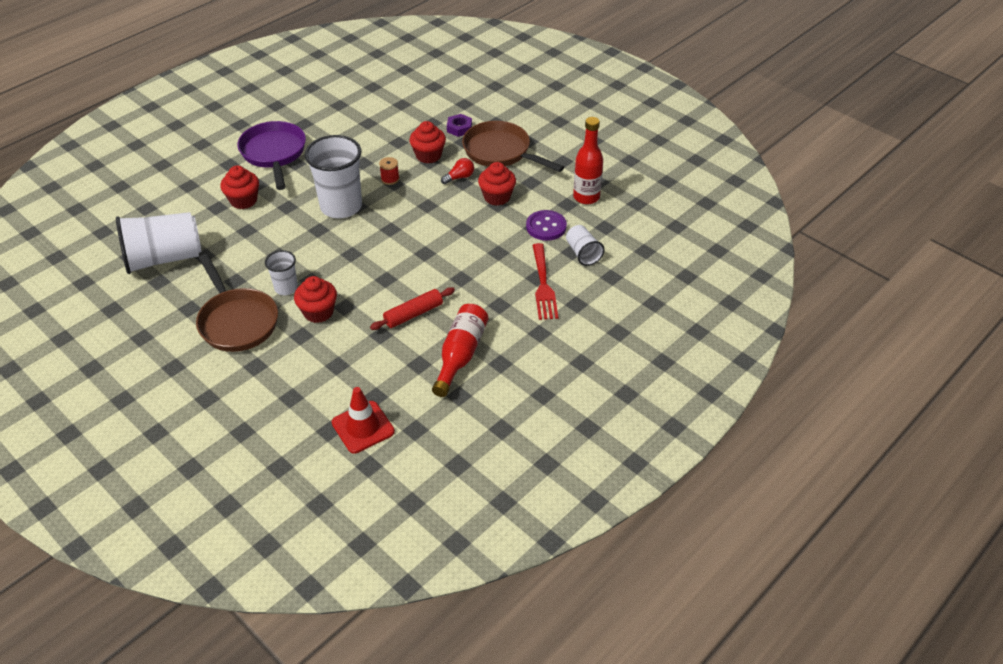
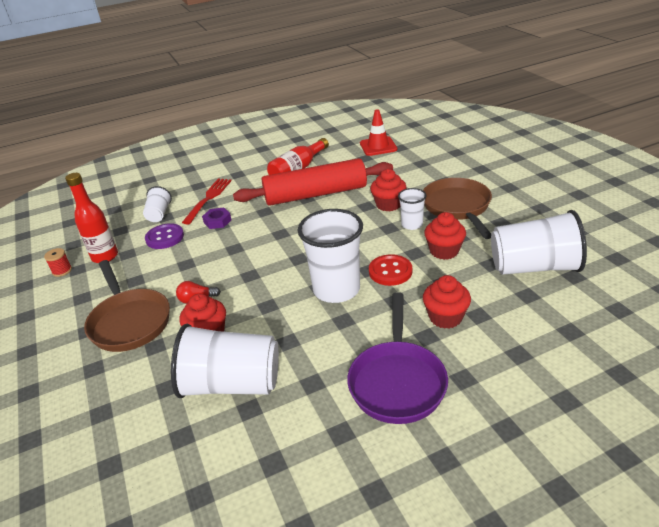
camera: 155 degrees left, 10 degrees down
(297, 231) = (390, 271): none -> red button
(388, 132) = (232, 384): none -> white cup
(390, 179) = (269, 312): red spool -> red spool (62, 271)
(413, 314) = (315, 194): red rolling pin -> red rolling pin, size x2.09
(459, 128) = (143, 368): purple nut -> purple nut (217, 221)
(497, 197) = (180, 271): red cupcake -> red cupcake (444, 251)

